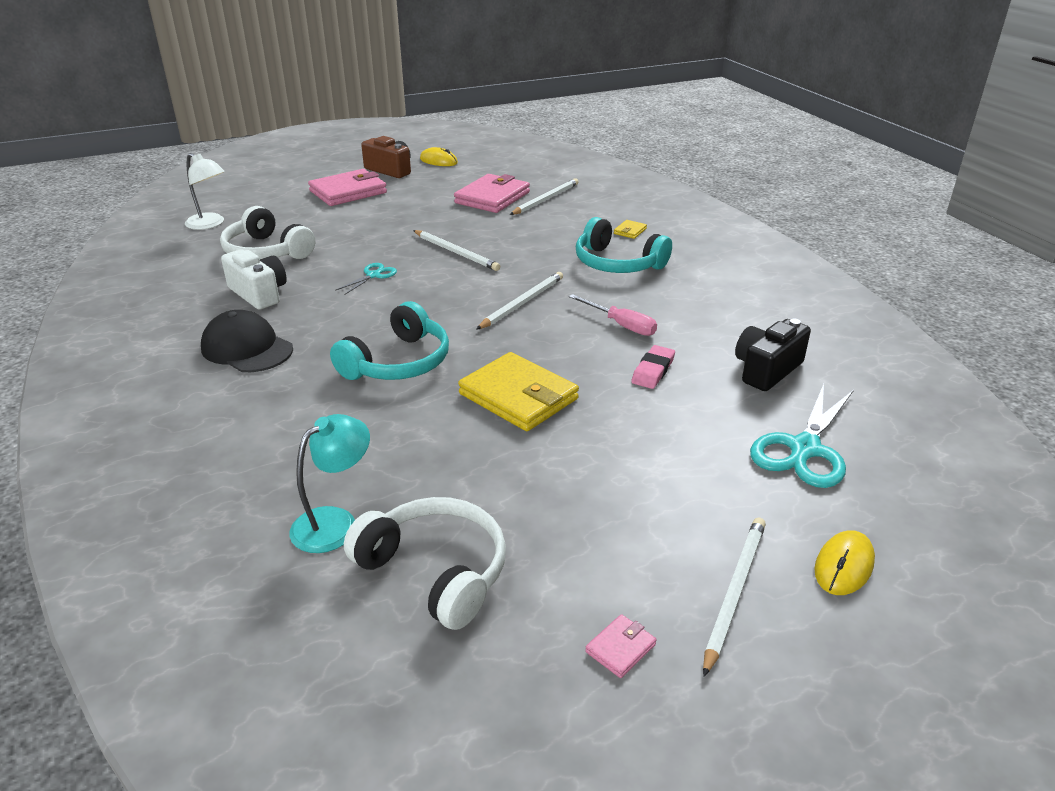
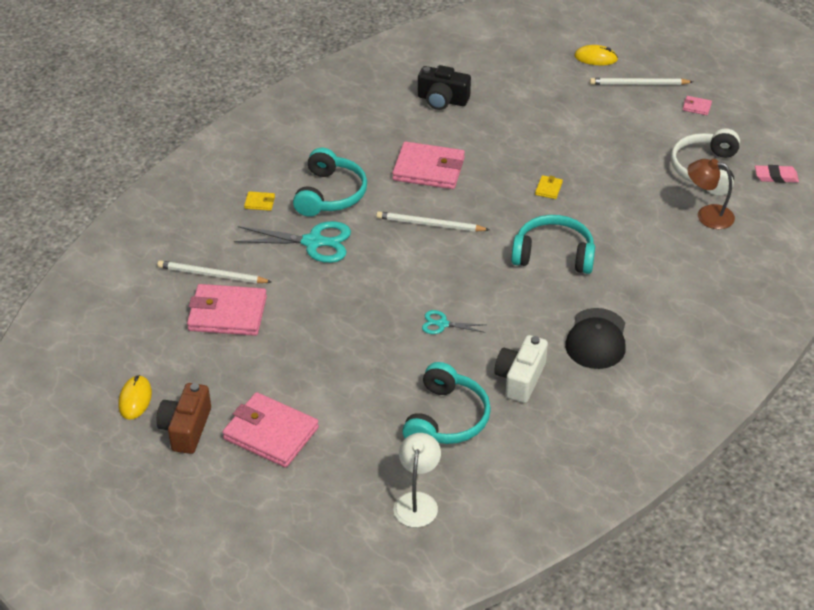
camera: 115 degrees left, 10 degrees up
(267, 251) = (446, 418): white headphones -> turquoise headphones
(335, 522) = (707, 215): turquoise lamp -> brown lamp
(456, 252) = (367, 292): white pencil -> none
(518, 396) = (548, 189): yellow wallet -> yellow wallet, size x0.42
(621, 325) = (428, 169): pink screwdriver -> pink wallet
(653, 371) = (477, 143): pink eraser -> pink eraser (776, 176)
(804, 449) = (514, 77): turquoise scissors -> turquoise scissors (313, 242)

